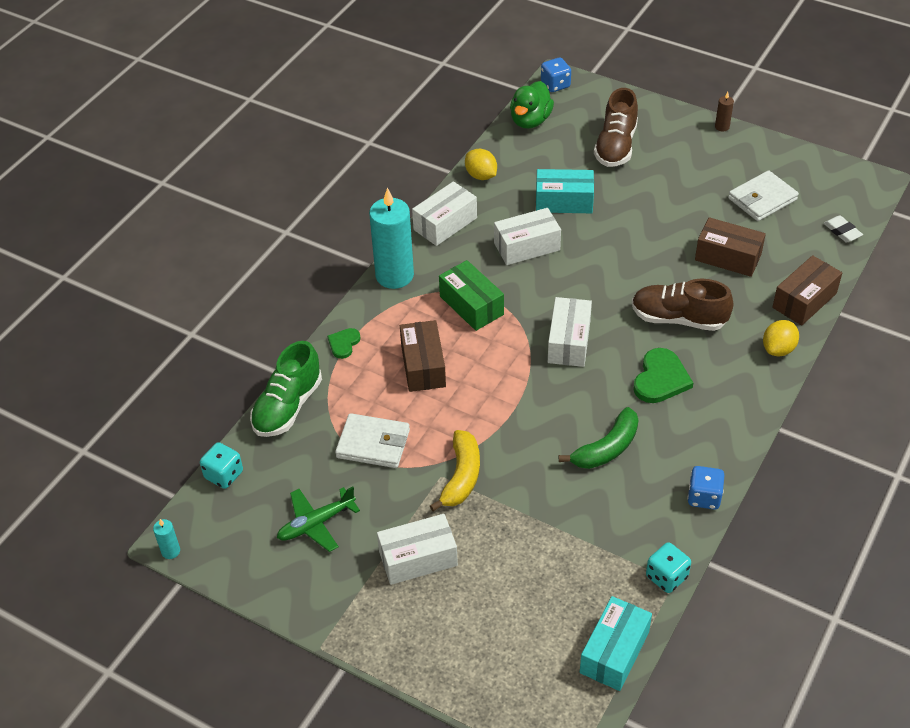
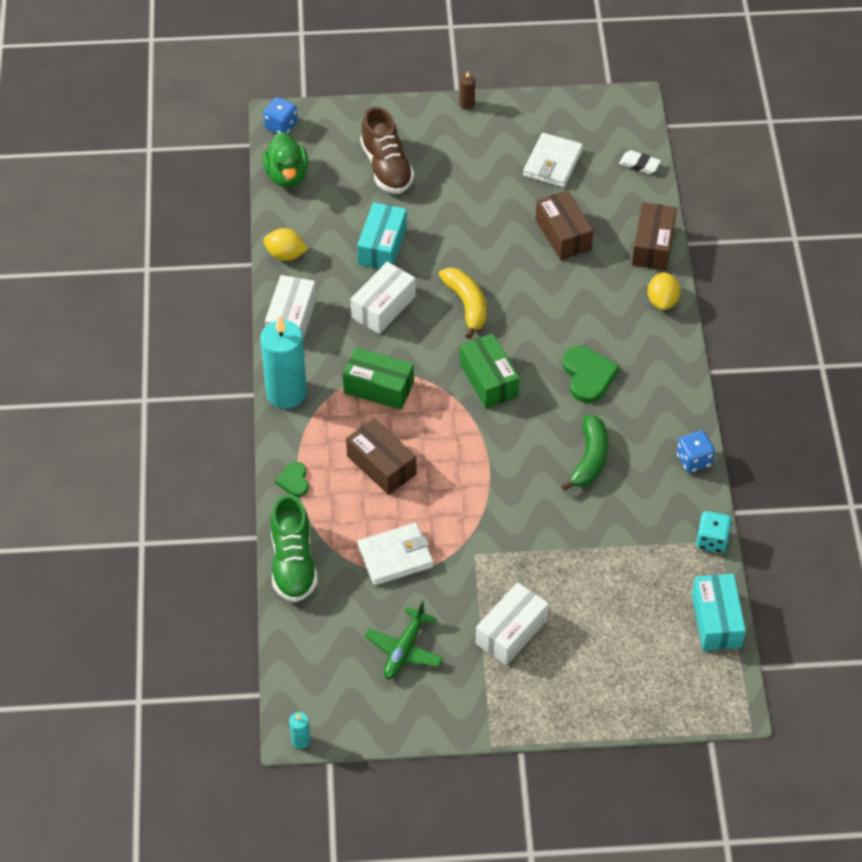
camera: 35 degrees left, 5 degrees up
(224, 475) = (289, 652): turquoise dice -> none
(461, 476) = (492, 545): yellow banana -> yellow banana (467, 305)
(564, 201) = (382, 246): turquoise box -> turquoise box turned 45 degrees counterclockwise
(569, 342) = (488, 380): white box -> green box
(678, 319) = (563, 313): brown shoe -> none
(728, 257) = (563, 234): brown box -> brown box turned 75 degrees clockwise

